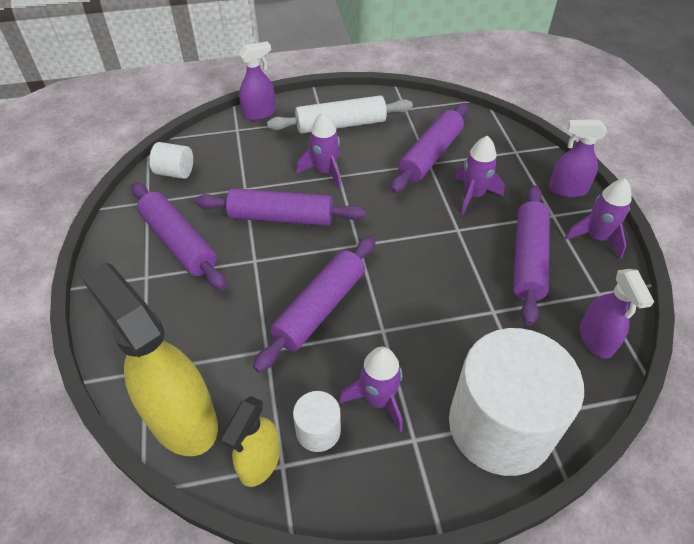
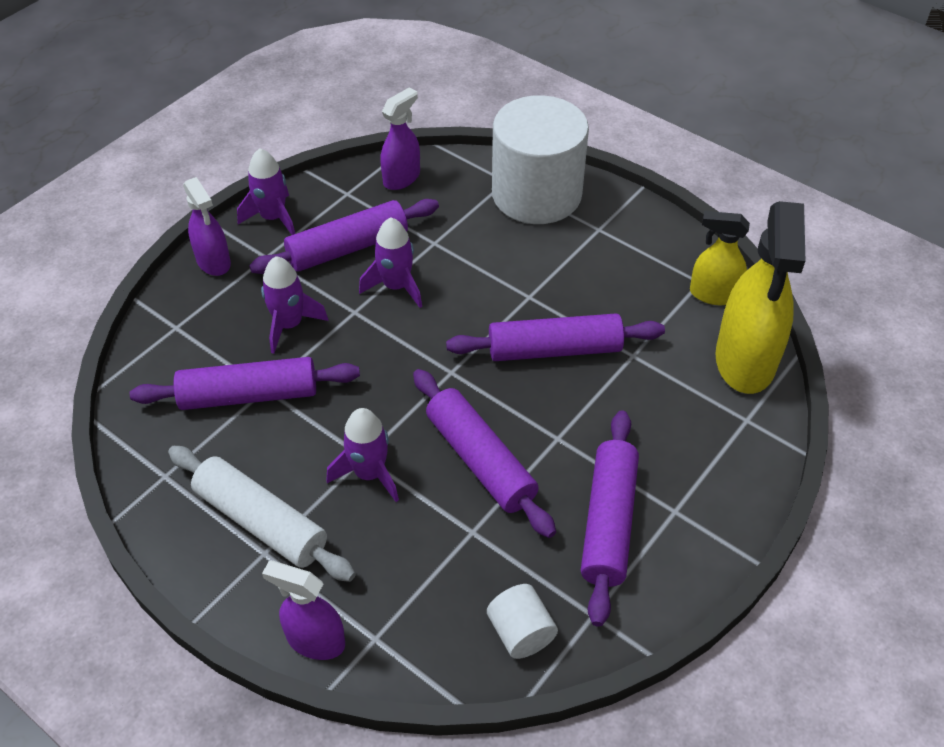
camera: 130 degrees left, 0 degrees up
(259, 462) = (713, 294): yellow spray bottle -> yellow spray bottle turned 150 degrees counterclockwise
(318, 431) = (654, 279): white cylinder -> none
(378, 400) = (592, 263): purple rocket -> purple rocket (396, 286)

